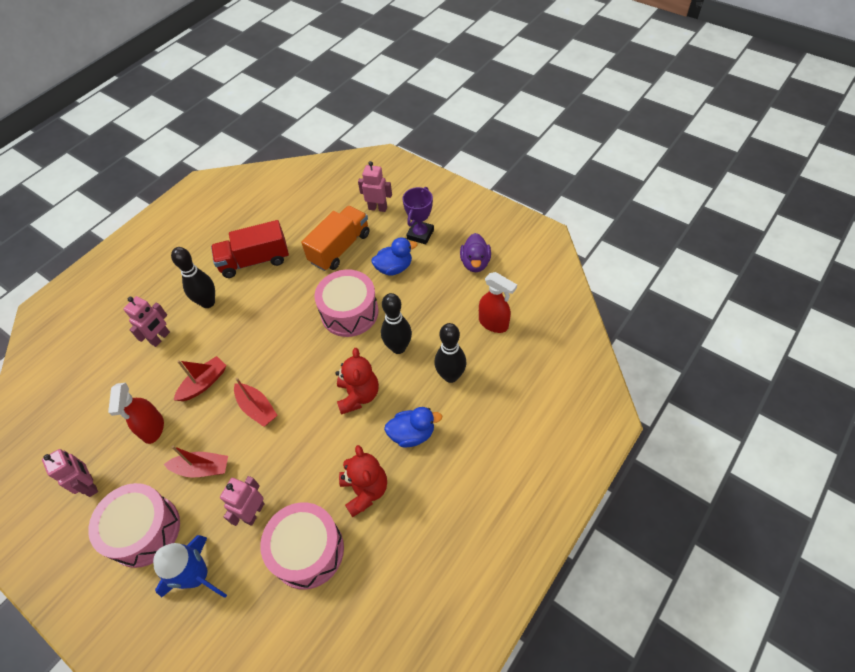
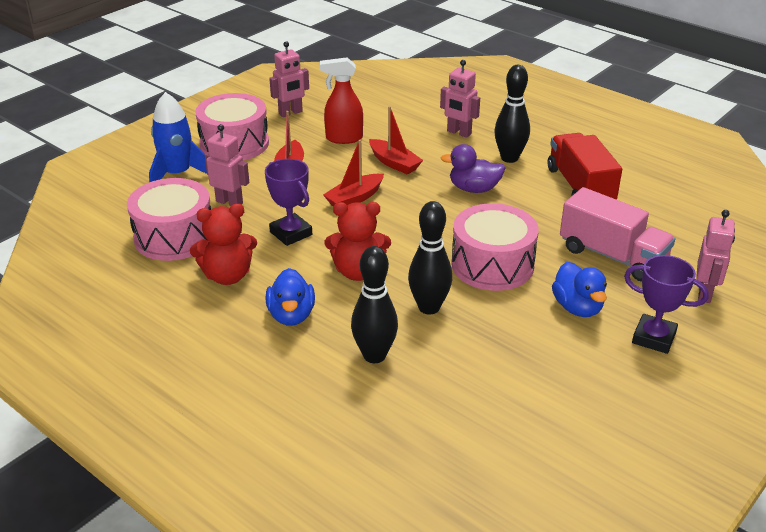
camera: 90 degrees right, 20 degrees down
(306, 451) = (291, 233): none -> purple trophy
(340, 248) = (612, 256): orange truck -> pink truck
(475, 263) = (596, 399): purple duck -> purple duck (474, 189)
(493, 323) = (466, 410): red spray bottle -> none

